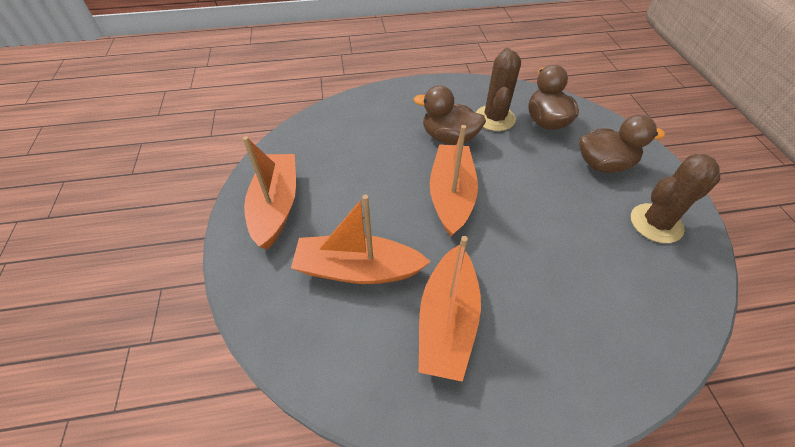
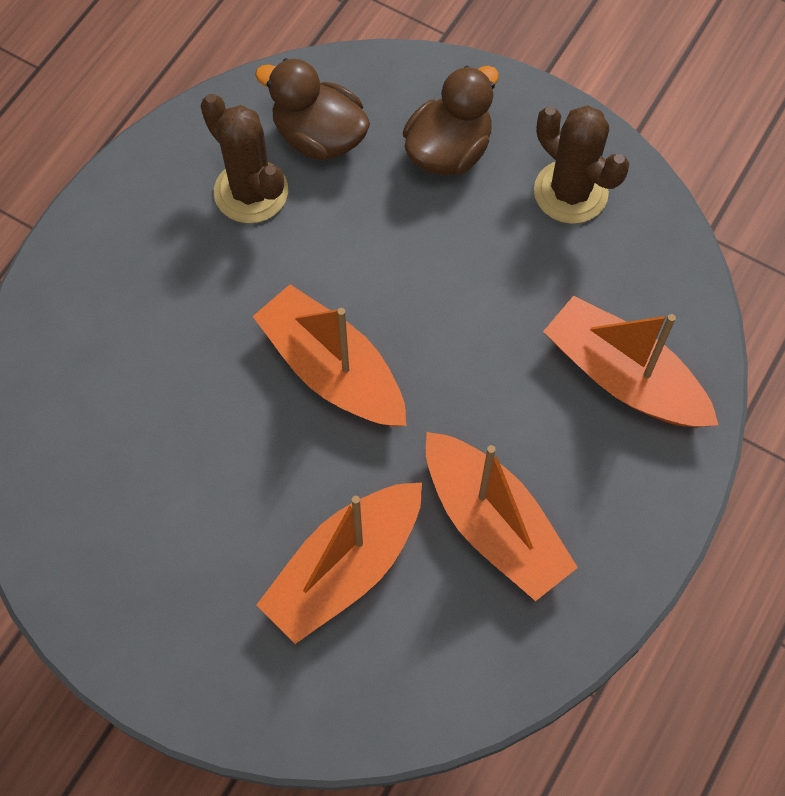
camera: 50 degrees left, 15 degrees up
(276, 206) = (149, 599): orange boat -> orange boat (623, 377)
(449, 138) = (230, 283): brown duck -> none
(656, 223) = (570, 192): brown cactus -> brown cactus turned 60 degrees counterclockwise

